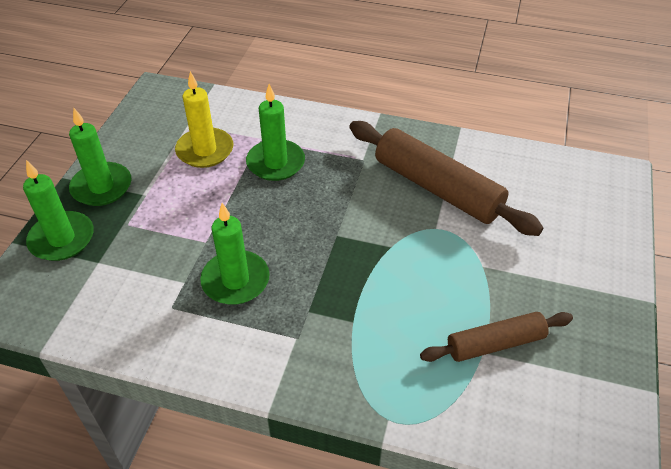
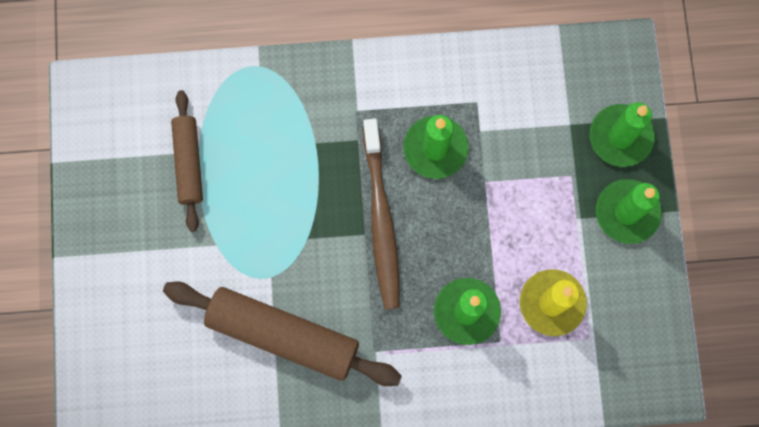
camera: 160 degrees right, 30 degrees up
(316, 240) = (381, 220): none -> brown toothbrush
(495, 343) = (189, 163): brown rolling pin -> brown rolling pin turned 60 degrees counterclockwise

